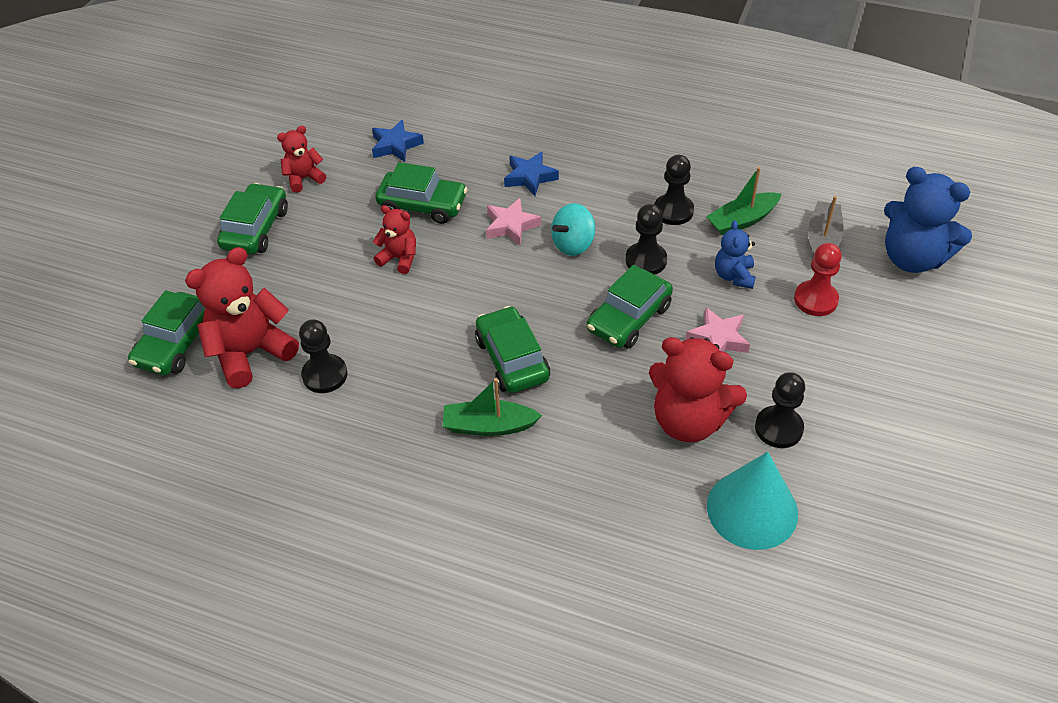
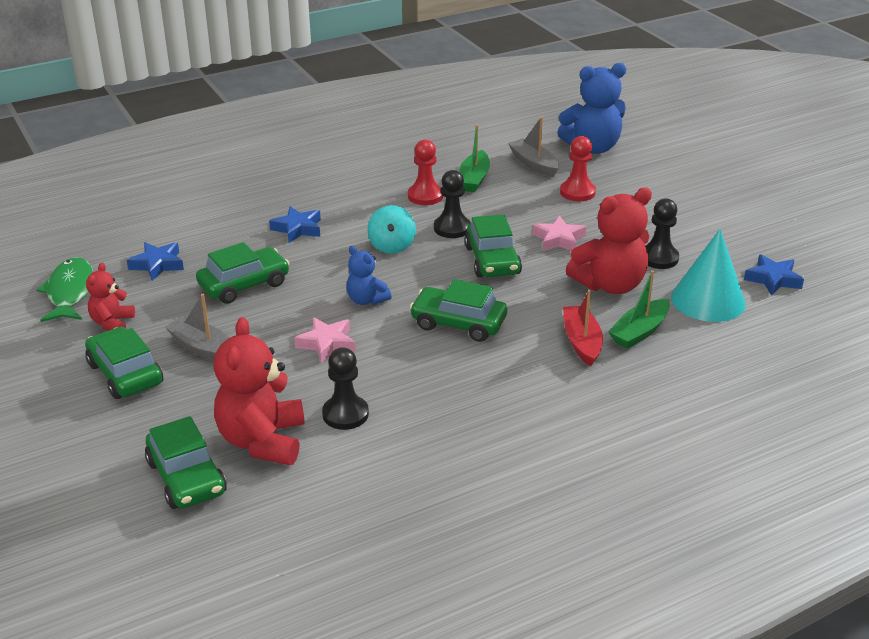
camera: 50 degrees left, 15 degrees down
(316, 132) = (70, 292): none -> green fish
(323, 243) = (203, 348): none -> grey boat
(399, 258) = (281, 322): red teddy bear -> none
(489, 426) = (505, 363): green boat -> green boat (639, 332)
(511, 226) = (332, 260): pink star -> pink star (327, 344)
(576, 457) = (581, 342): none -> red boat
(673, 211) = (425, 196): black pawn -> red pawn
(734, 276) = (516, 206): blue teddy bear -> blue teddy bear (366, 300)
(855, 541) = (773, 279): none -> blue star

